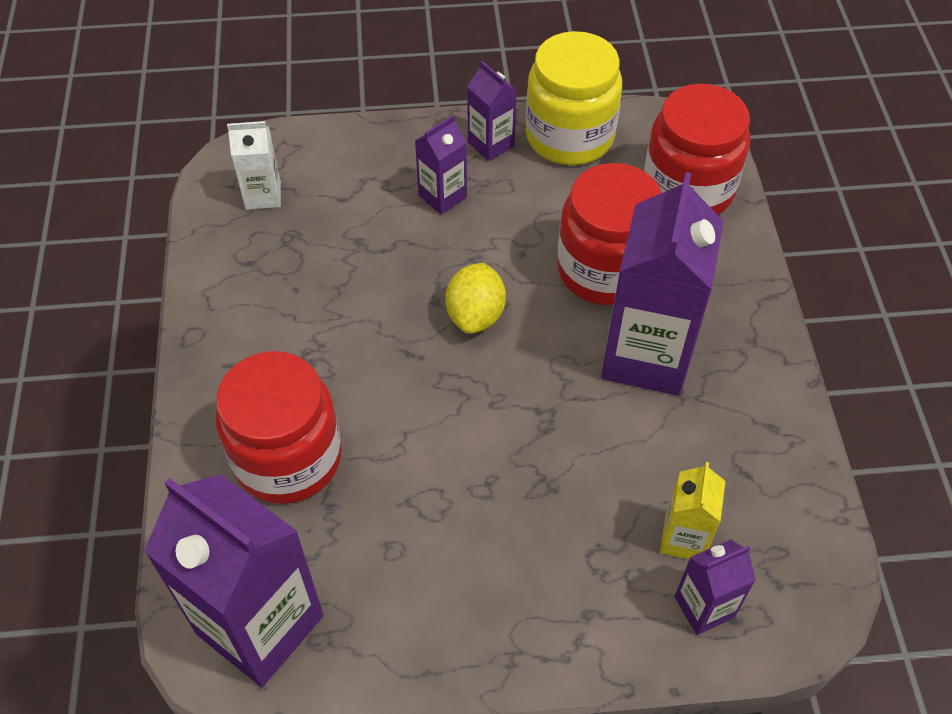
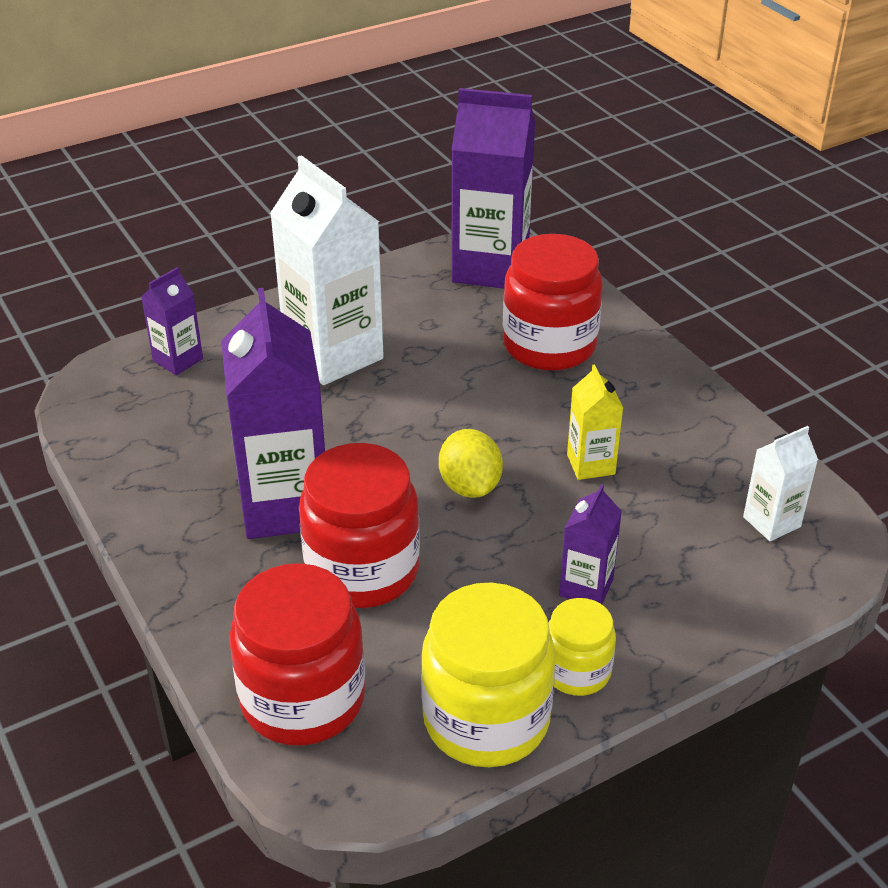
camera: 155 degrees right, 15 degrees down
(491, 144) = (576, 671): purple carton -> yellow jar
(523, 541) = (333, 354): none -> white carton
(683, 538) = (206, 391): yellow carton -> yellow carton (591, 464)

